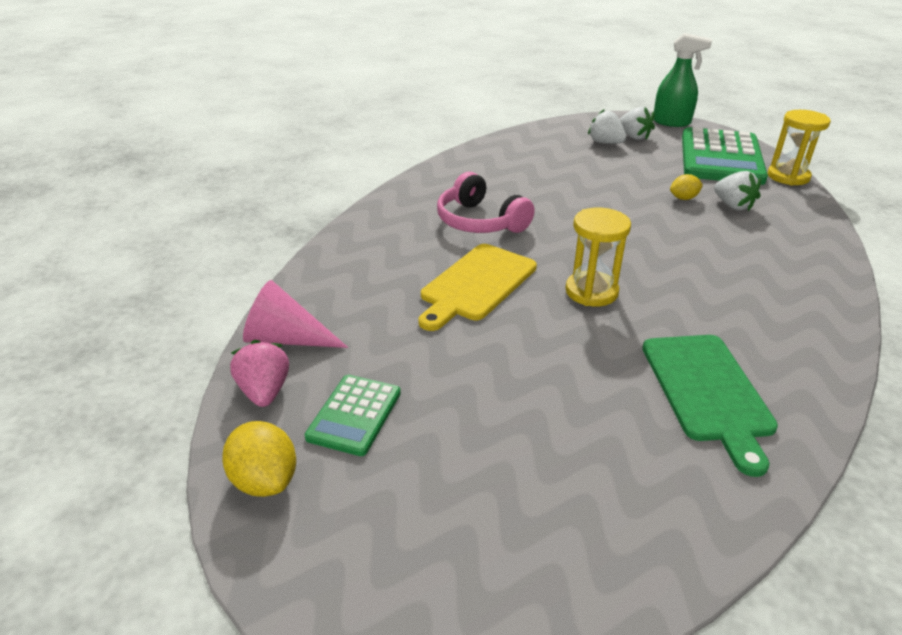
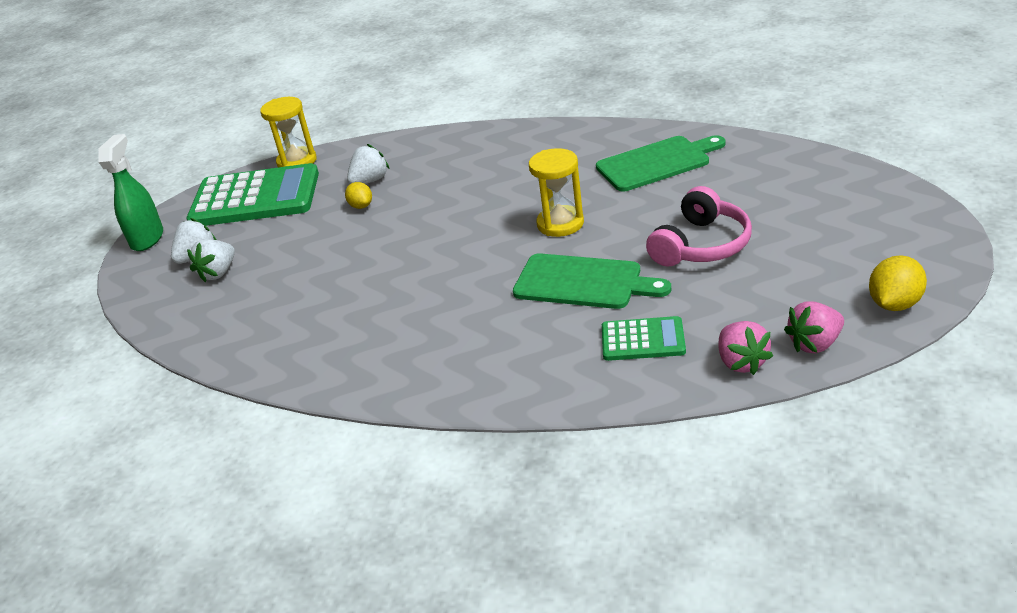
camera: 100 degrees left, 0 degrees up
(286, 339) = (741, 362): pink cone -> pink strawberry
(354, 415) = (799, 289): green calculator -> green calculator (643, 340)
(476, 284) = (583, 282): yellow cutting board -> green cutting board
(480, 221) = (457, 312): pink headphones -> pink headphones (701, 245)

